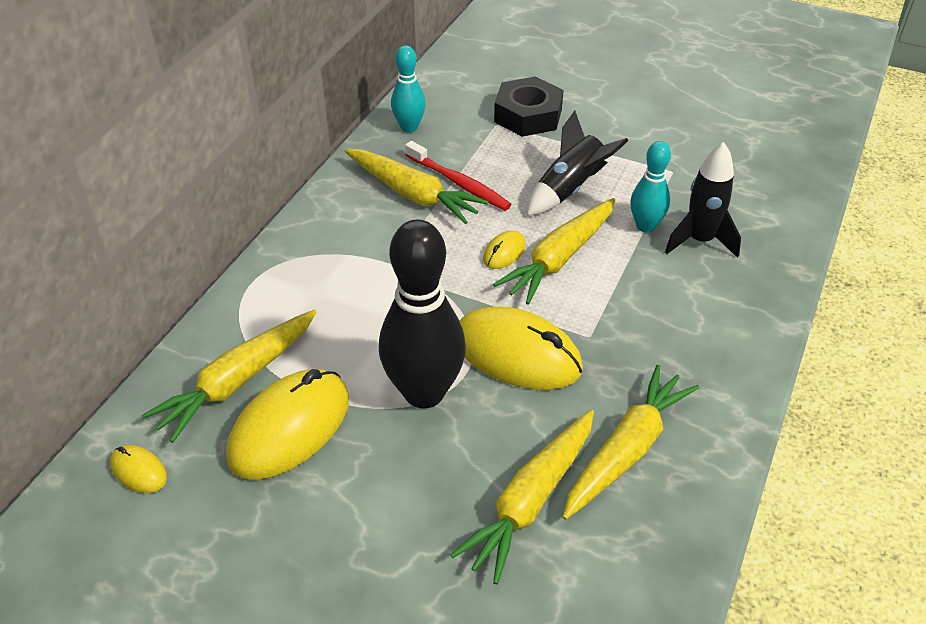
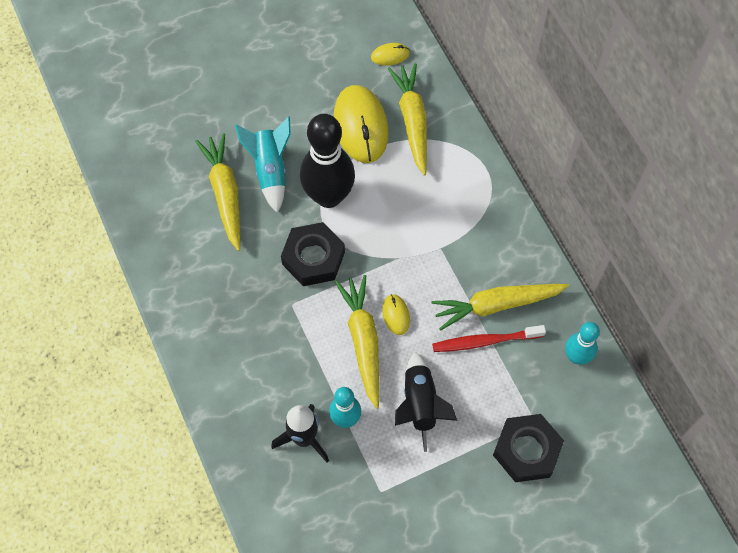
camera: 130 degrees right, 20 degrees up
(447, 477) = (270, 170): none -> turquoise rocket
(517, 354) = (313, 258): yellow mouse -> black nut
(626, 450) = (210, 257): yellow carrot -> none

